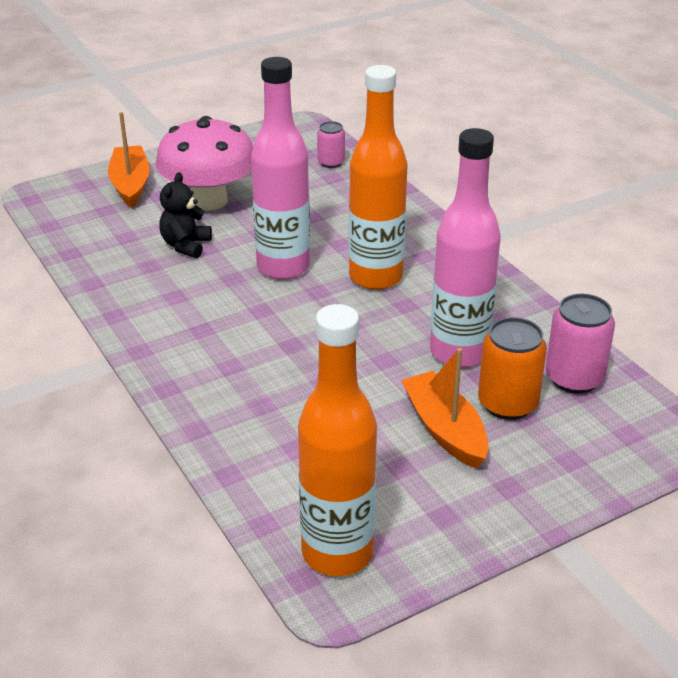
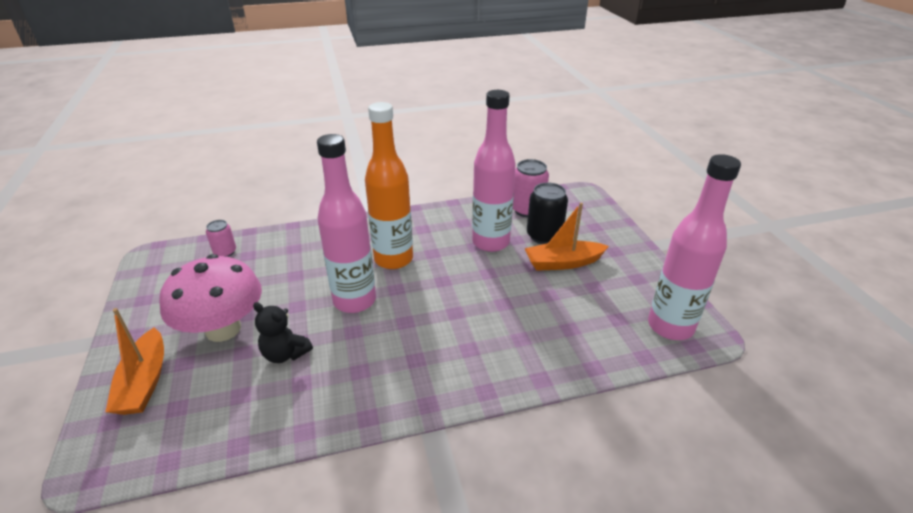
camera: 75 degrees left, 0 degrees up
(130, 184) = (144, 382): orange boat -> orange boat turned 105 degrees counterclockwise
(337, 553) = (670, 326): orange bottle -> pink bottle
(507, 404) = (544, 236): orange can -> black can

